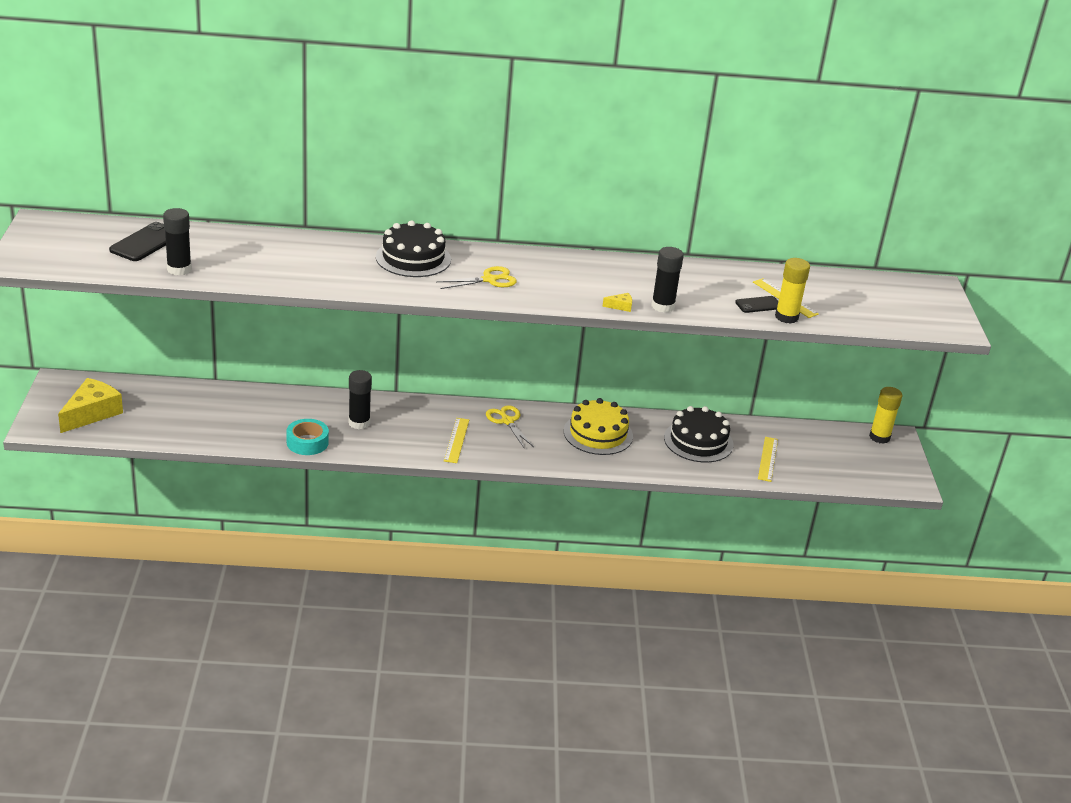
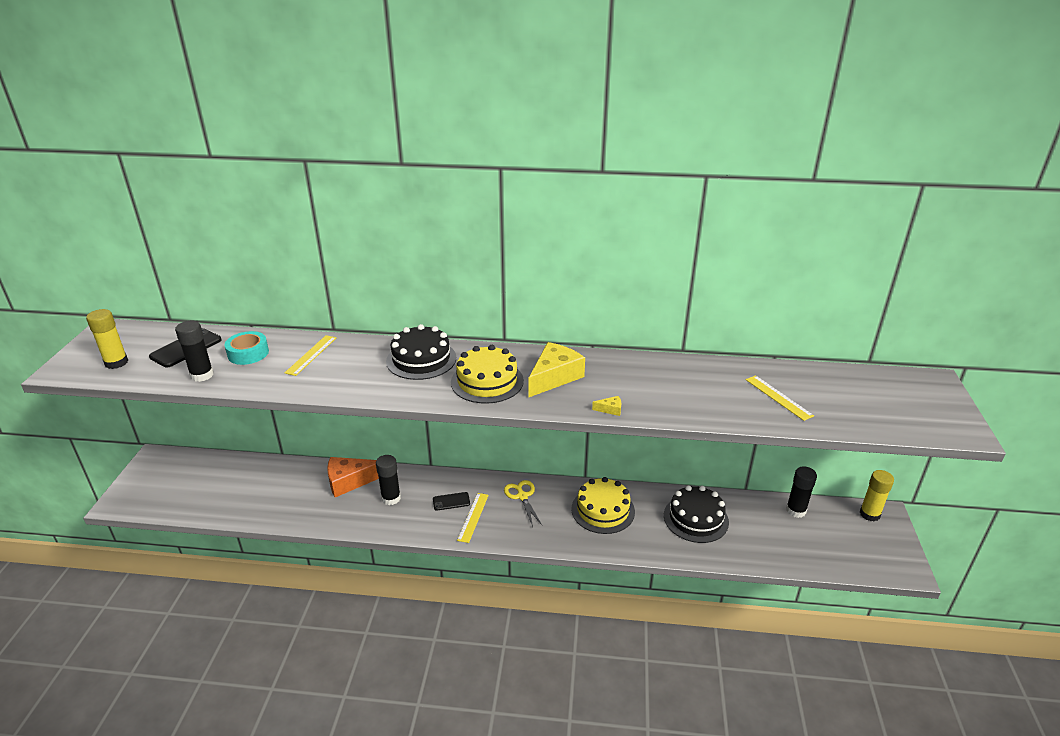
camera: 10 degrees right, 0 degrees up
(92, 413) = (168, 488): yellow cheese -> yellow cheese (554, 377)
(306, 406) = (350, 481): none -> orange cheese
(307, 442) = (340, 519): turquoise tape -> turquoise tape (248, 353)
(489, 280) = (487, 381): yellow scissors -> yellow cake
(663, 306) = (653, 409): black glue stick -> black glue stick (796, 510)
(758, 305) = (751, 406): black phone -> black phone (451, 501)
(768, 459) = (762, 539): yellow ruler -> yellow ruler (311, 355)
(786, 317) = (780, 420): yellow glue stick -> yellow glue stick (116, 363)

